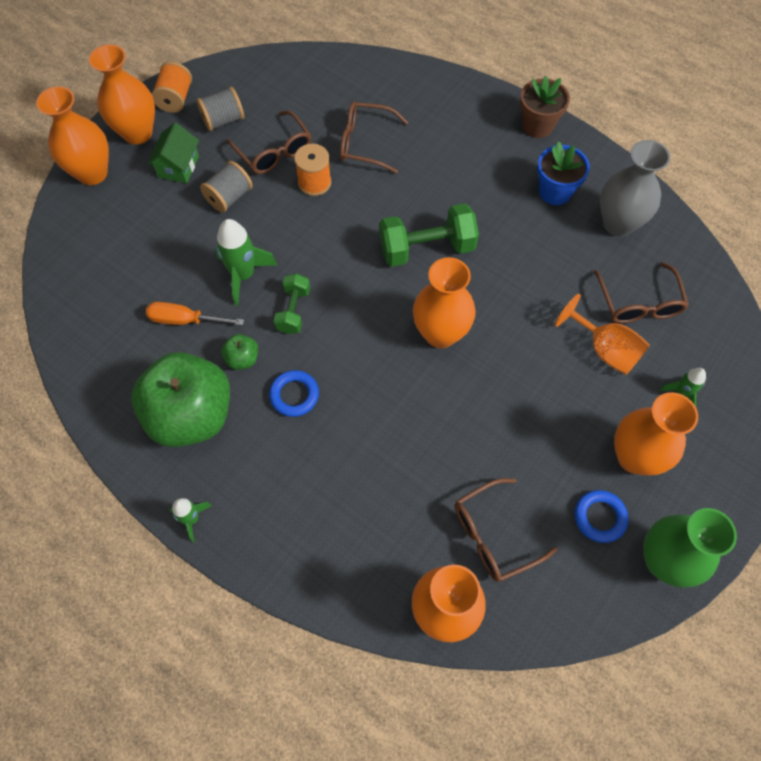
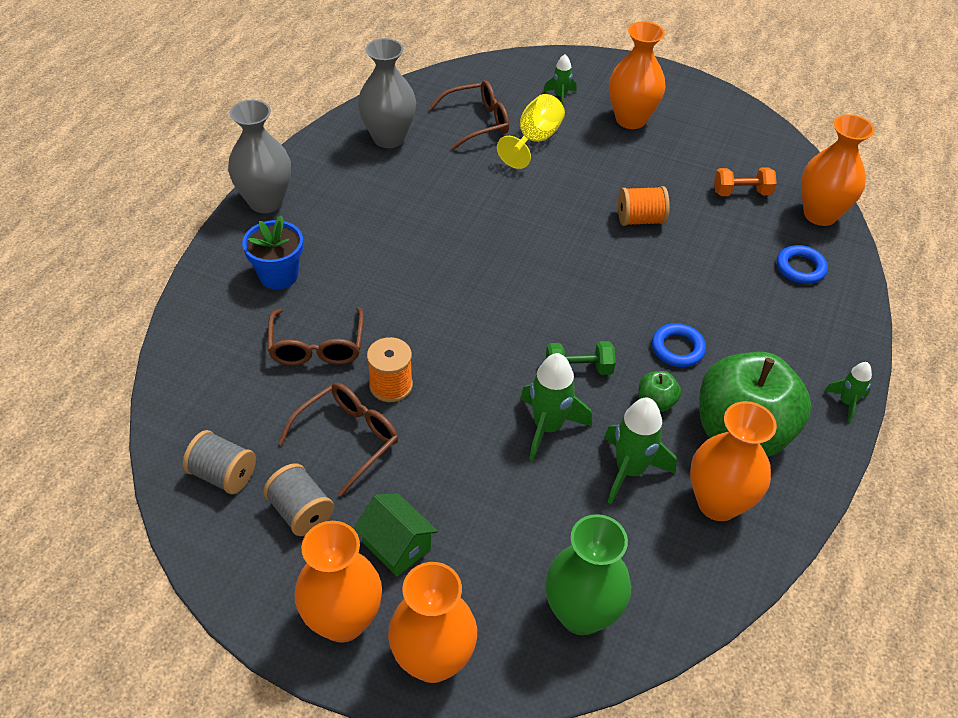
camera: 105 degrees left, 15 degrees down
(175, 99) = (265, 588): orange spool -> orange spool (640, 220)
(178, 166) = (396, 545): green house -> green house turned 45 degrees clockwise
(185, 320) = (630, 470): orange screwdriver -> green rocket
(229, 197) = (435, 470): grey spool -> grey spool (223, 475)
(427, 248) = (459, 271): green dumbbell -> none
(440, 333) = (560, 247): orange vase -> orange vase (718, 503)
(493, 535) = (741, 192): brown glasses -> orange dumbbell
(537, 125) = (265, 202): brown flower pot -> grey vase
(555, 192) = (358, 182): blue flower pot -> blue flower pot (278, 275)
(599, 517) = (693, 135): blue ring -> blue ring (800, 268)
(605, 349) = (534, 140): orange goblet -> yellow goblet
(663, 561) = (709, 102): green vase -> green vase (581, 614)

